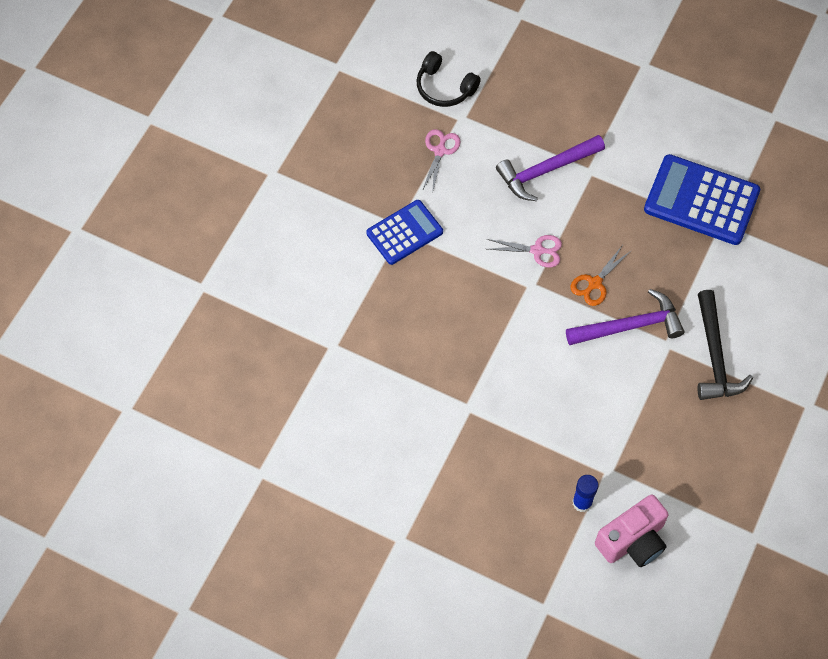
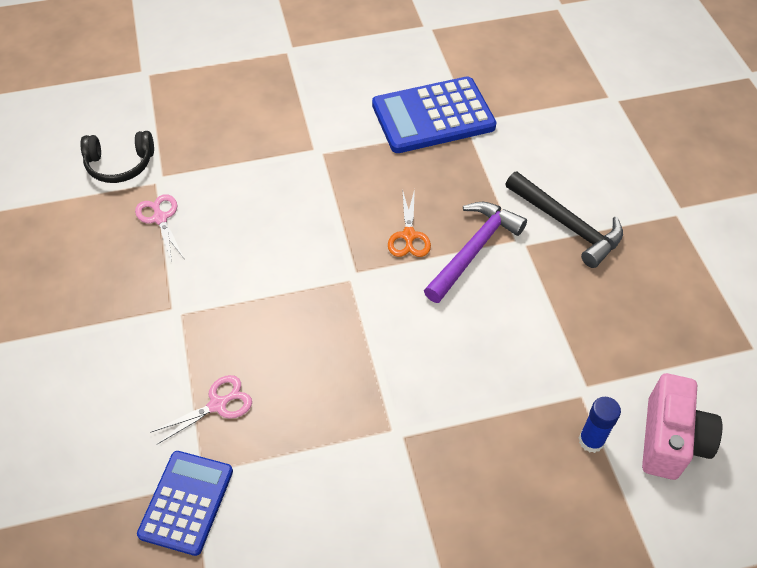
camera: 40 degrees left, 10 degrees down
(404, 232) = (185, 312): blue calculator -> blue calculator (186, 502)
(537, 250) = (331, 243): pink scissors -> pink scissors (218, 404)
(546, 171) = (278, 174): purple hammer -> none

